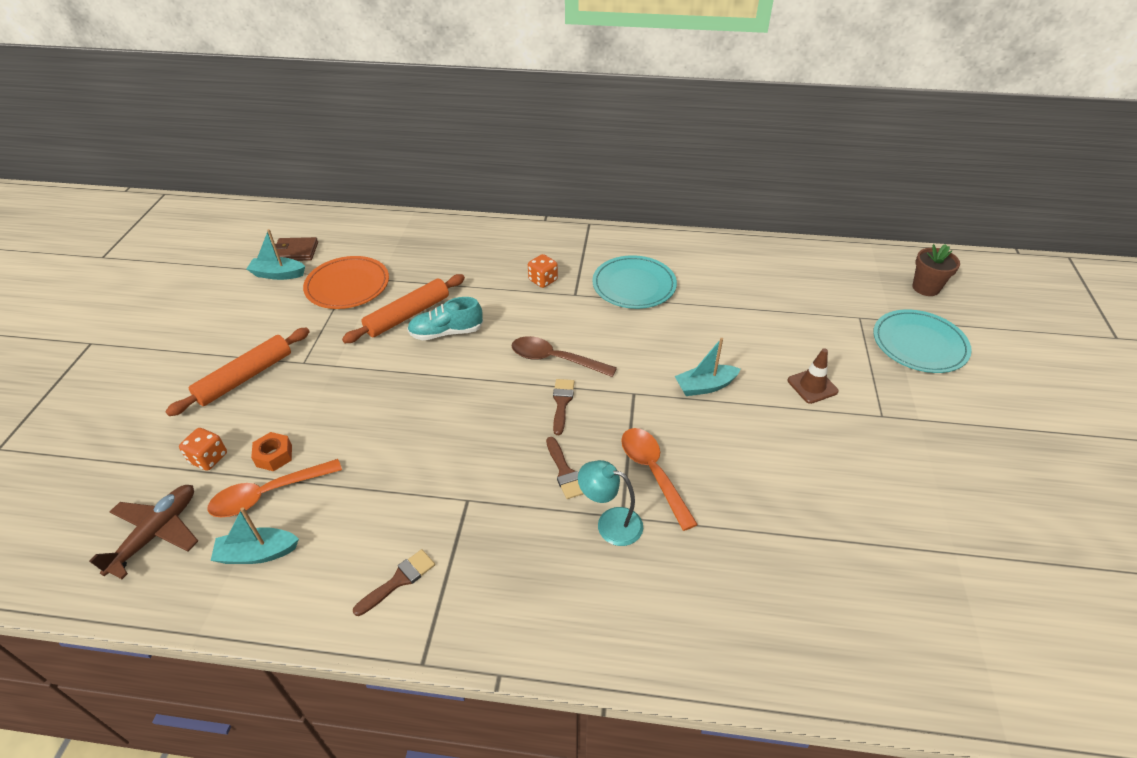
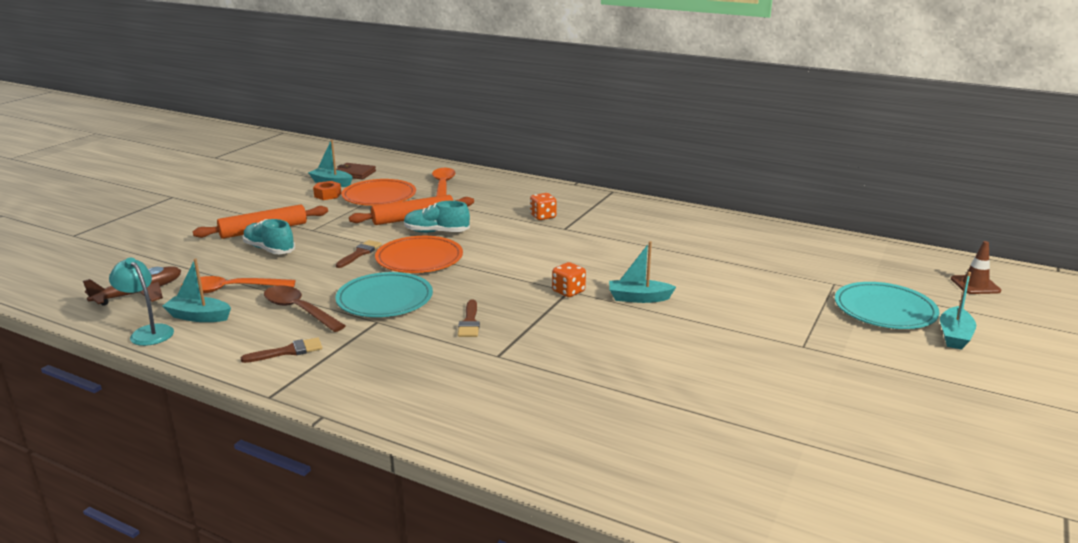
camera: 20 degrees right, 20 degrees down
(209, 458) = (204, 265): orange dice -> orange dice (568, 291)
(272, 410) = (269, 249): none -> turquoise shoe
(274, 456) = (251, 272): orange nut -> orange nut (328, 195)
(453, 382) = (419, 259): none -> orange plate
(555, 359) = (515, 261): brown spoon -> brown spoon (298, 310)
(562, 403) = (500, 285): brown brush -> brown brush (360, 253)
(610, 523) = (484, 357): turquoise lamp -> turquoise lamp (148, 332)
(634, 285) = (623, 231): turquoise plate -> turquoise plate (385, 299)
(653, 473) = (546, 337): orange spoon -> orange spoon (443, 185)
(812, 386) = (745, 316): brown traffic cone -> brown traffic cone (975, 285)
(925, 288) = (925, 276): brown flower pot -> none
(990, 365) = (954, 336): none -> turquoise boat

